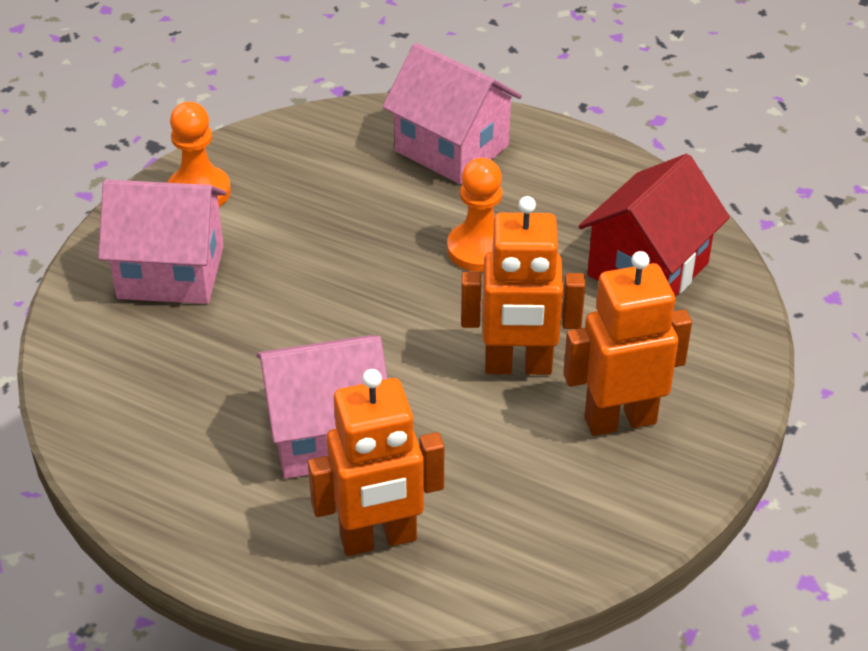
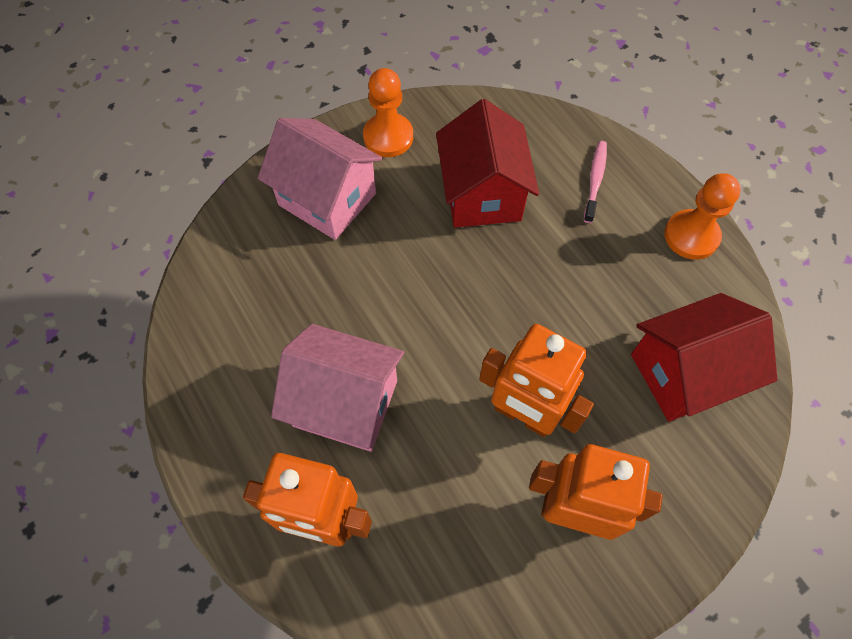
camera: 30 degrees right, 20 degrees up
(341, 203) = (482, 194): none -> red house
(451, 148) = (595, 180): pink house -> pink toothbrush
(479, 249) = (560, 287): orange pawn -> orange pawn (691, 236)

